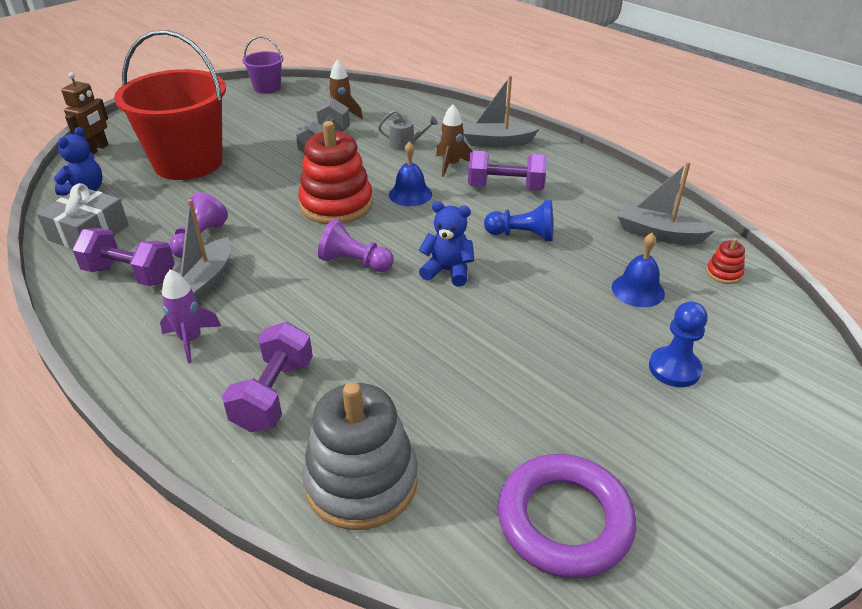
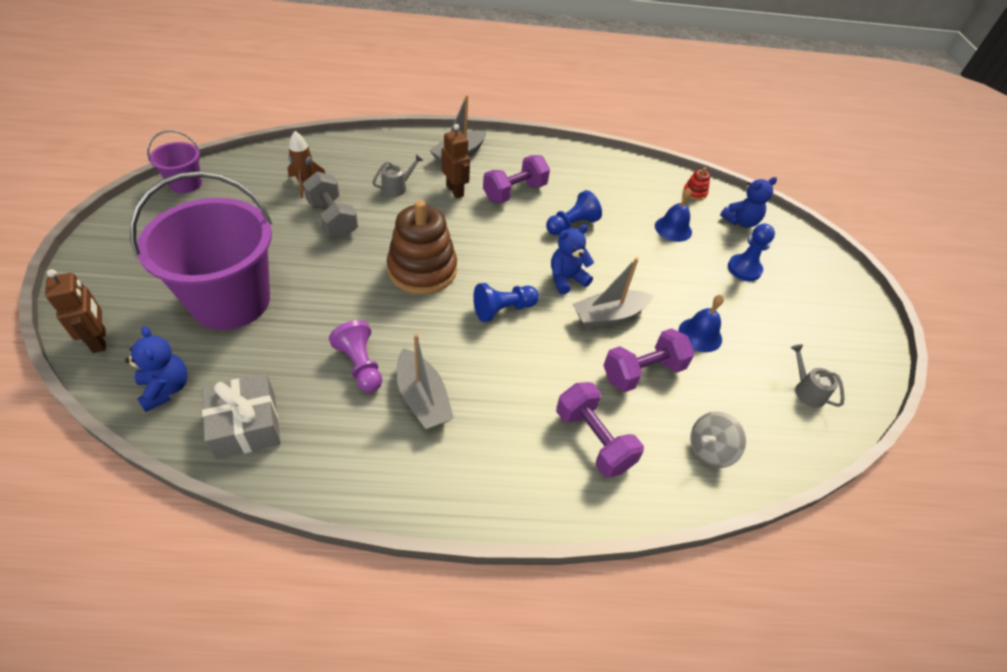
camera: 50 degrees left, 10 degrees up
(130, 275) = (352, 434): purple dumbbell -> purple dumbbell (643, 372)
(188, 163) = (231, 301): red bucket -> purple bucket
(191, 340) = (485, 447): purple rocket -> none
(336, 205) = (422, 270): red stacking toy -> brown stacking toy
(355, 262) = (503, 310): purple pawn -> blue pawn
(361, 481) = (709, 450): grey stacking toy -> grey spinning top
(410, 194) = (461, 231): blue bell -> blue bell (700, 334)
(451, 165) = (455, 191): brown rocket -> brown robot
(564, 520) = (807, 390): purple ring -> grey watering can
(658, 234) = (636, 182): grey boat -> grey boat (609, 316)
(747, 326) = (740, 222): none -> blue teddy bear

